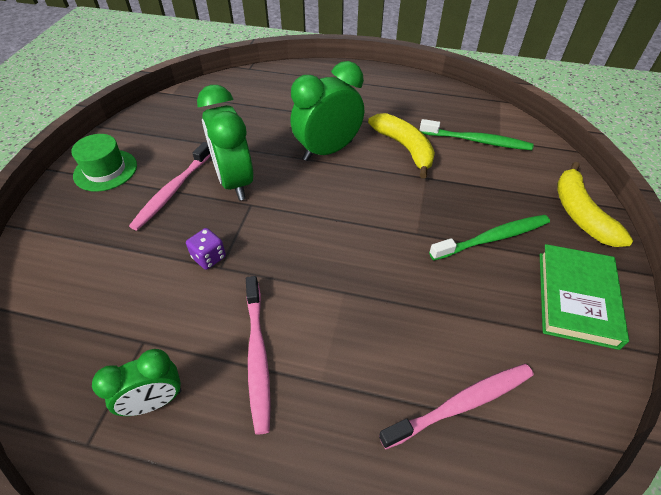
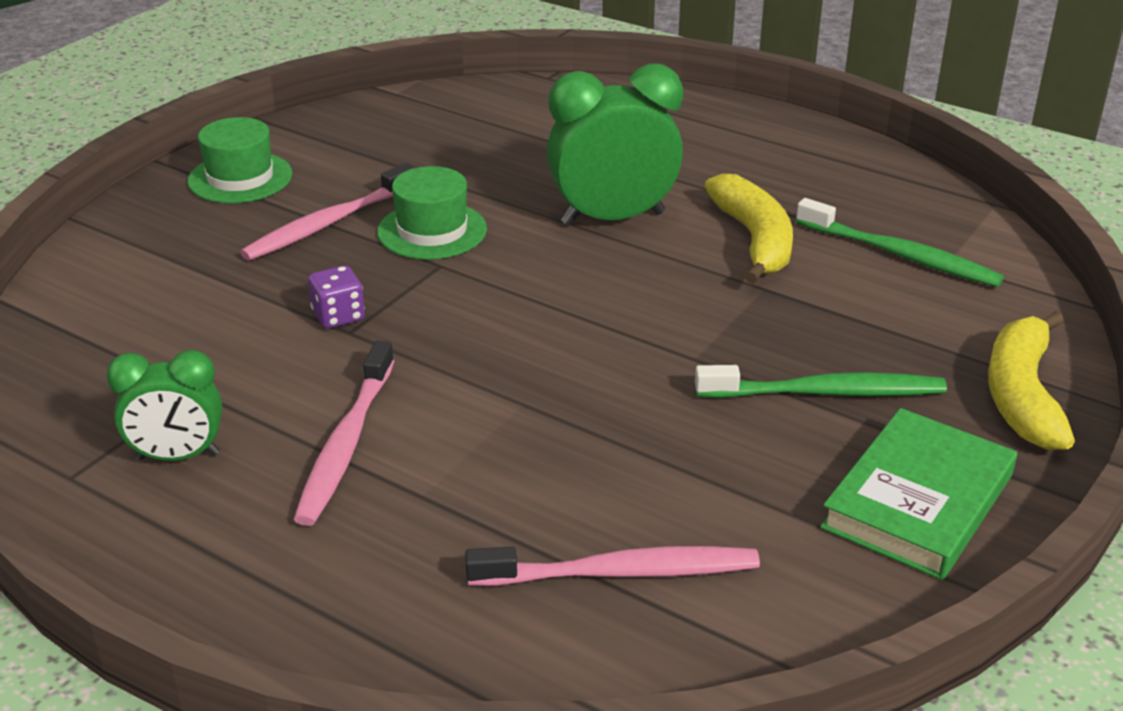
camera: 20 degrees right, 15 degrees down
(235, 182) = (432, 231): green clock -> green hat

